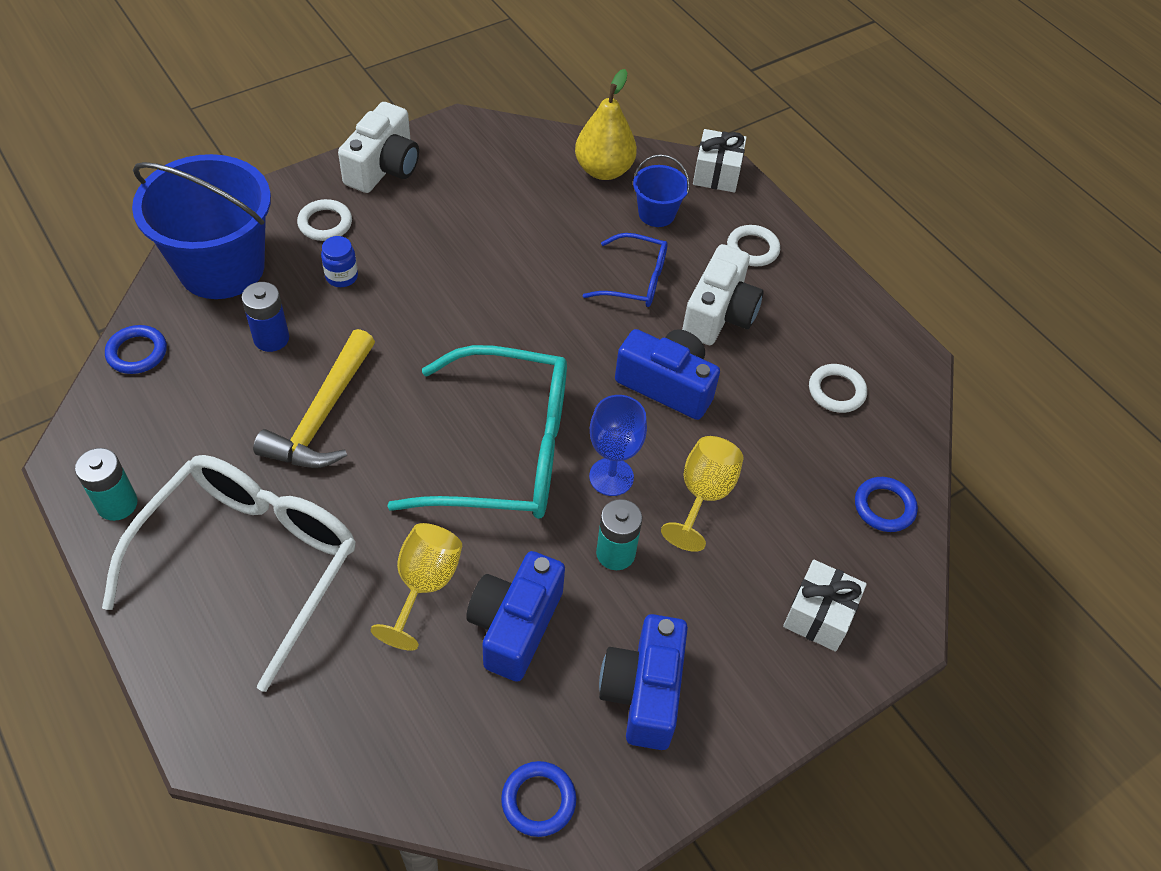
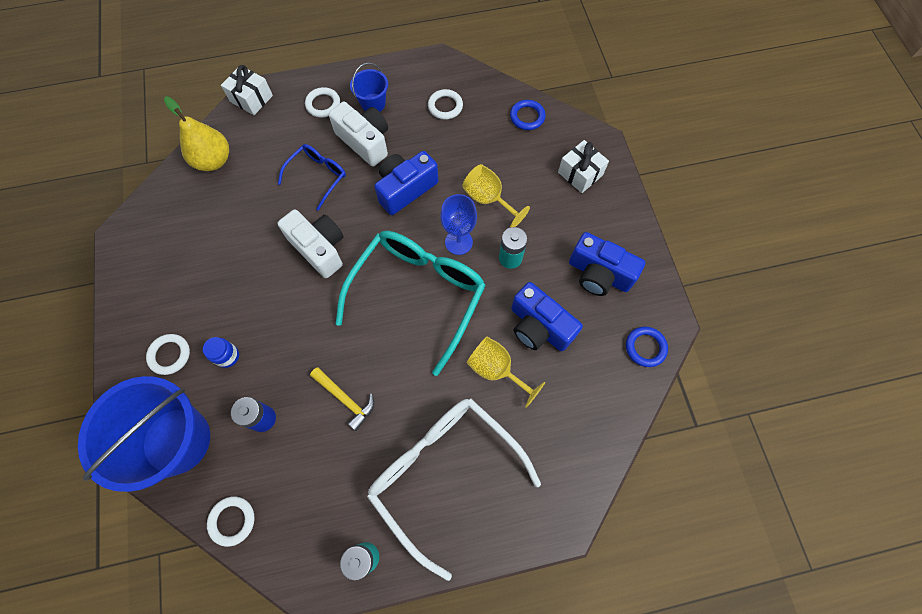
camera: 65 degrees left, 15 degrees up
(137, 352) = (232, 521): blue ring -> white ring
(322, 415) = (345, 399): yellow hammer -> yellow hammer, size x0.62
(383, 167) = (134, 299): white camera -> white camera (319, 248)
(656, 214) = (268, 144): blue bucket -> blue bucket (373, 103)

